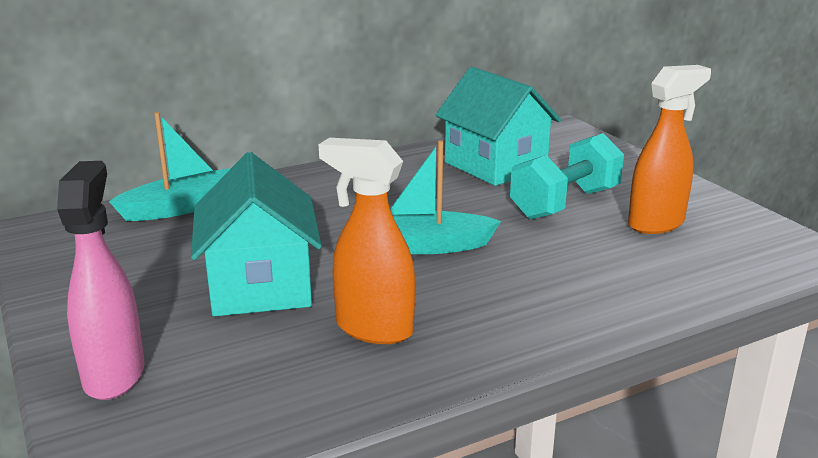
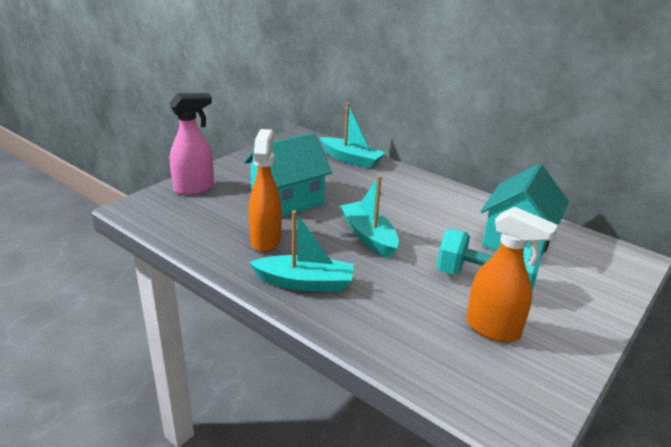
camera: 65 degrees right, 5 degrees up
(512, 318) = (305, 283): none -> turquoise boat

